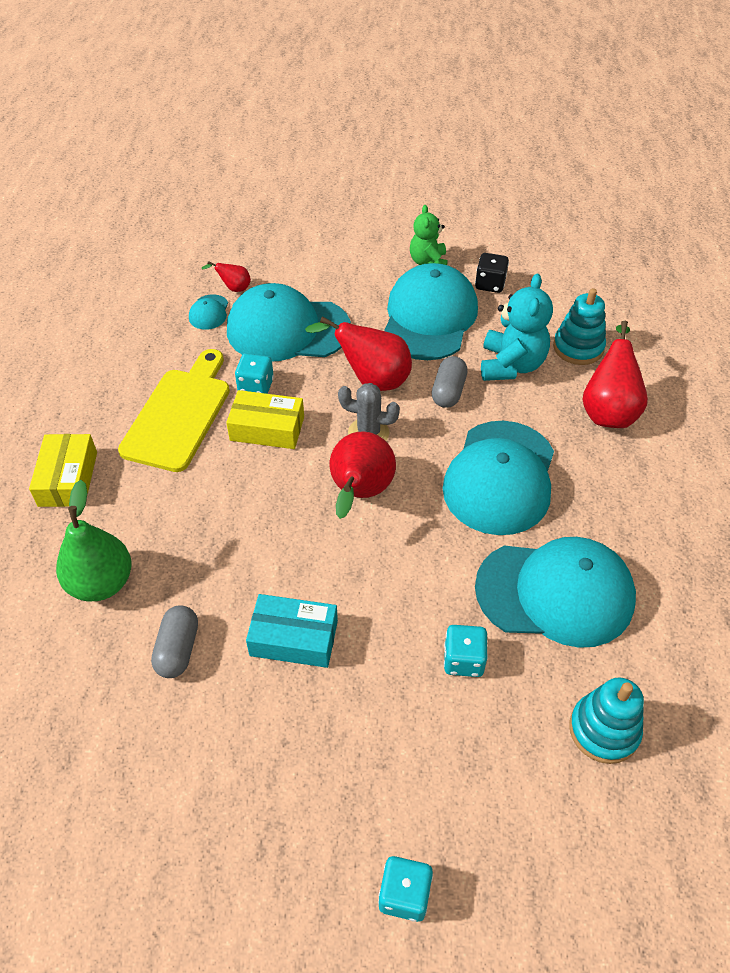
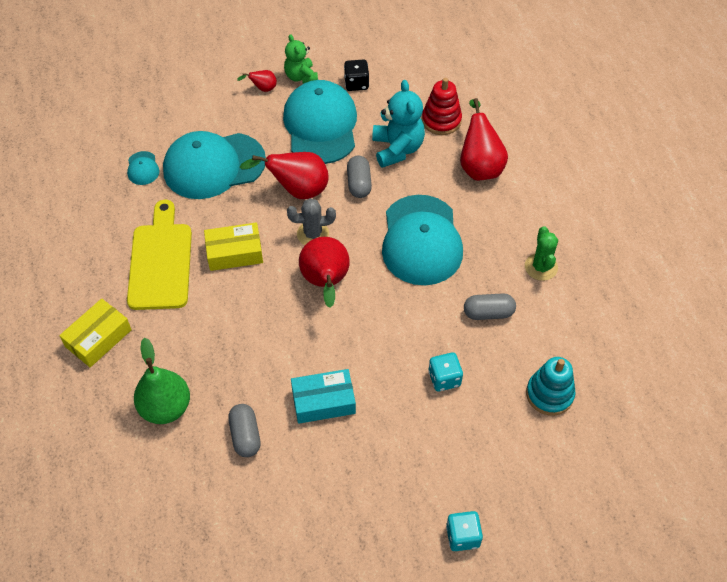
camera: 20 degrees left, 5 degrees up
(68, 479) = (98, 338): yellow box -> yellow box turned 60 degrees clockwise
(234, 288) = (153, 141): red pear -> red pear (263, 89)
(256, 386) = (210, 221): turquoise dice -> none
(555, 593) = (488, 313): turquoise cap -> grey capsule
(578, 347) = (441, 120): turquoise stacking toy -> red stacking toy
(648, 555) = (541, 267): none -> green cactus

